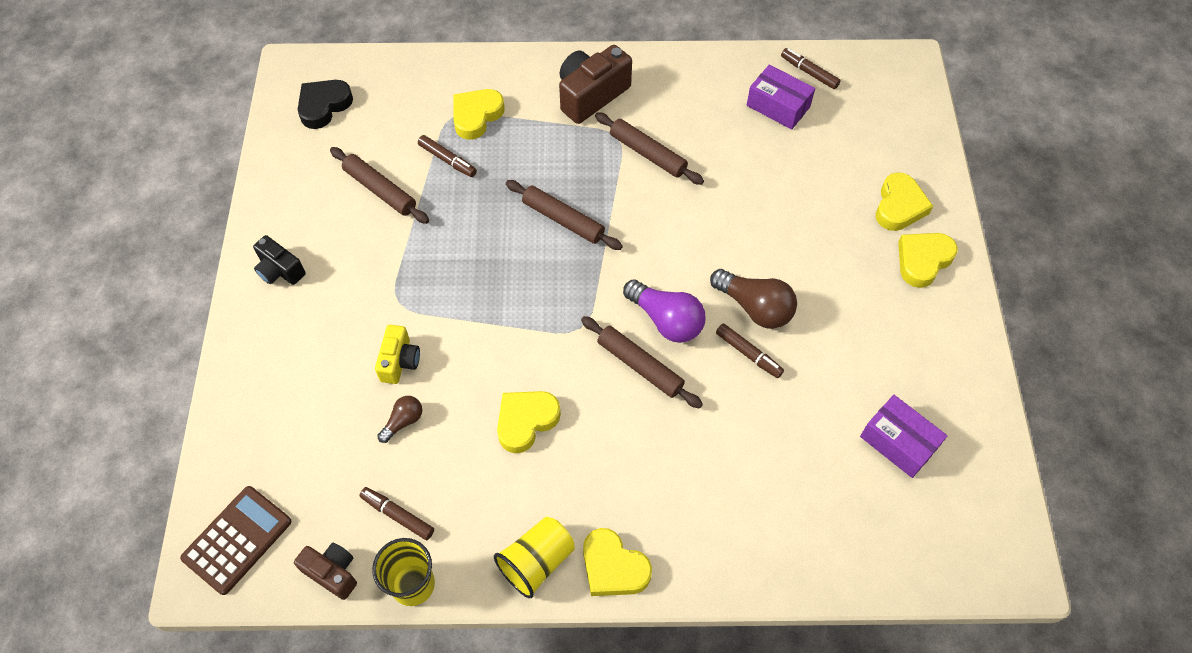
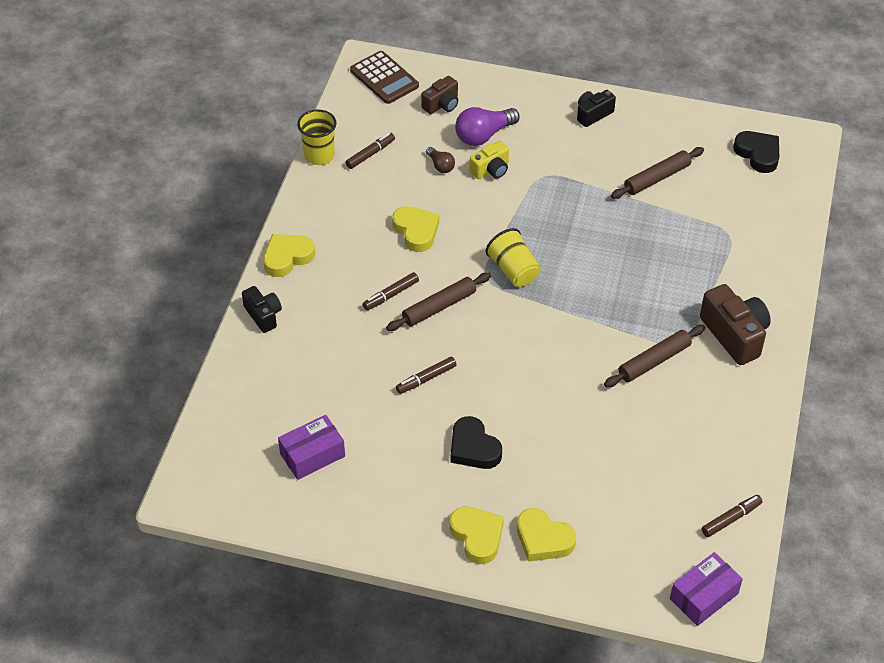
camera: 105 degrees right, 10 degrees down
(332, 573) = (343, 119): brown camera -> brown camera (442, 104)
(399, 361) = (491, 170): yellow camera -> yellow camera turned 60 degrees counterclockwise
(447, 160) = (679, 224): brown marker -> brown marker (391, 295)
(476, 116) = (726, 250): yellow heart -> none
(537, 562) = (308, 218): yellow cup -> yellow cup (513, 270)
(563, 220) = (595, 287): brown rolling pin -> none
(666, 320) = (475, 333): purple light bulb -> purple light bulb (484, 135)
(719, 565) = (263, 315): none -> black camera
(754, 307) = (468, 395): brown light bulb -> none
(778, 106) = (690, 478): purple box -> purple box (704, 596)
(820, 287) = (473, 448): none -> black heart

